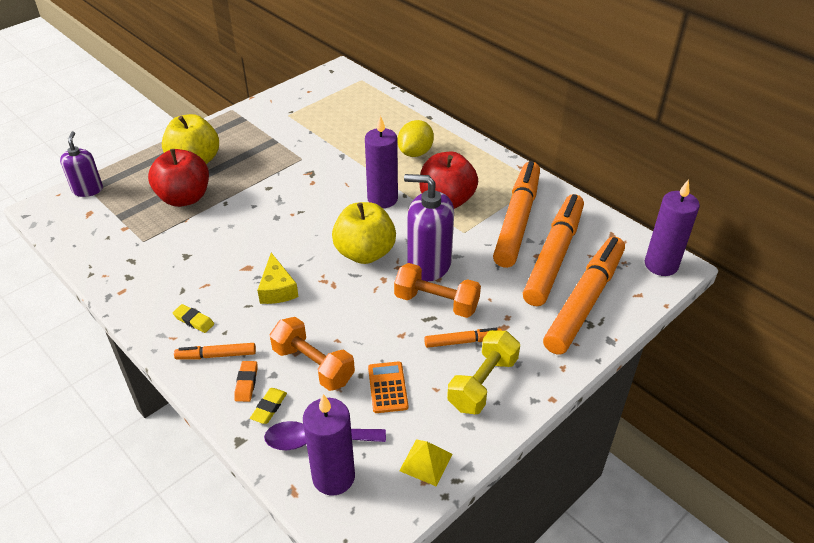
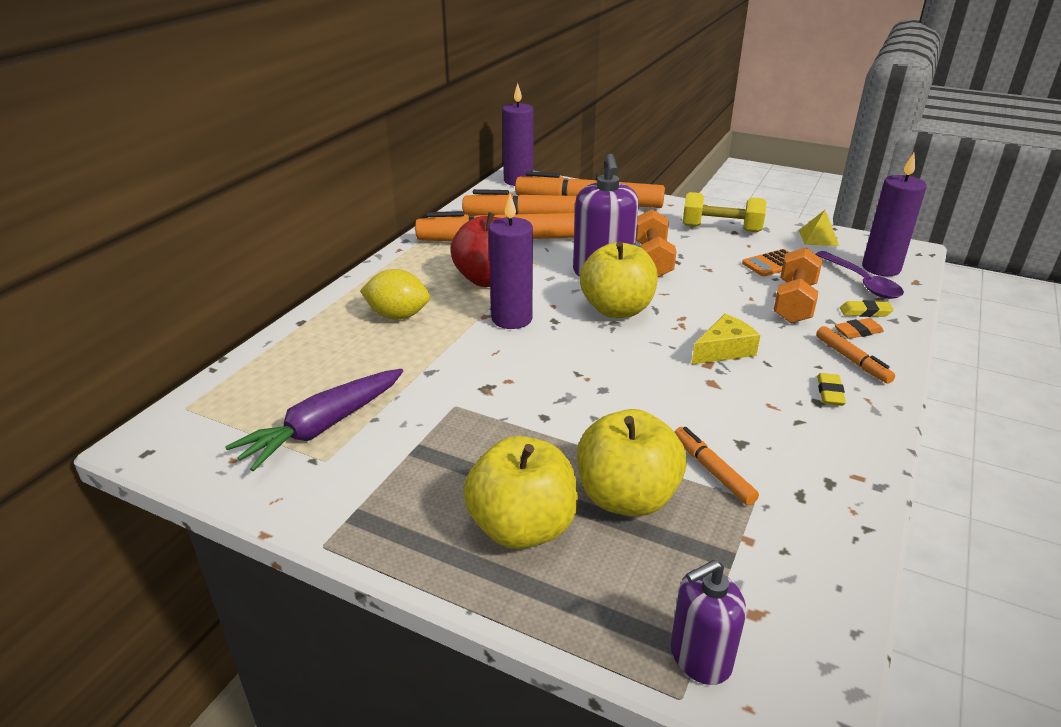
camera: 110 degrees left, 10 degrees down
(184, 198) = (626, 497): red apple -> yellow apple
(314, 116) = (323, 427): none -> purple carrot
(463, 341) = (686, 242): orange marker -> orange marker (712, 471)

